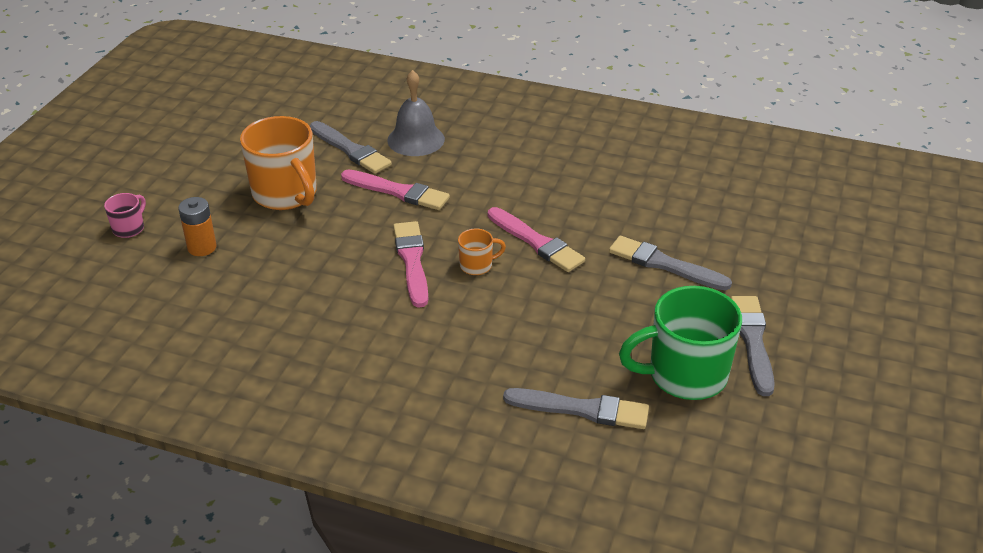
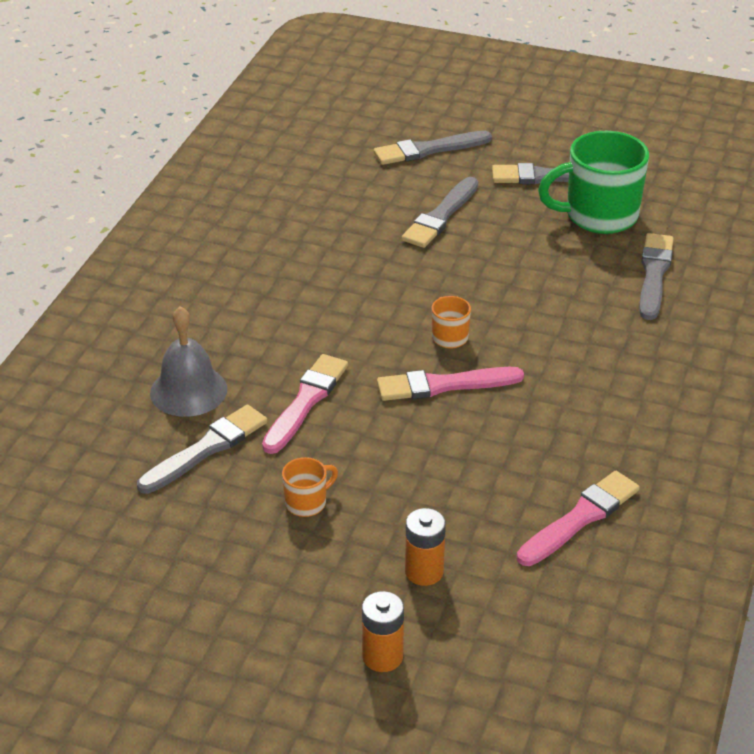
camera: 90 degrees left, 0 degrees up
(129, 228) = (382, 656): pink mug -> orange battery
(286, 194) = (307, 503): orange mug -> orange mug, size x0.46
(536, 242) = (406, 295): pink brush -> pink brush (580, 518)
(685, 375) = (599, 216): green mug -> green mug turned 90 degrees clockwise
(783, 259) = (428, 150): none -> grey brush

